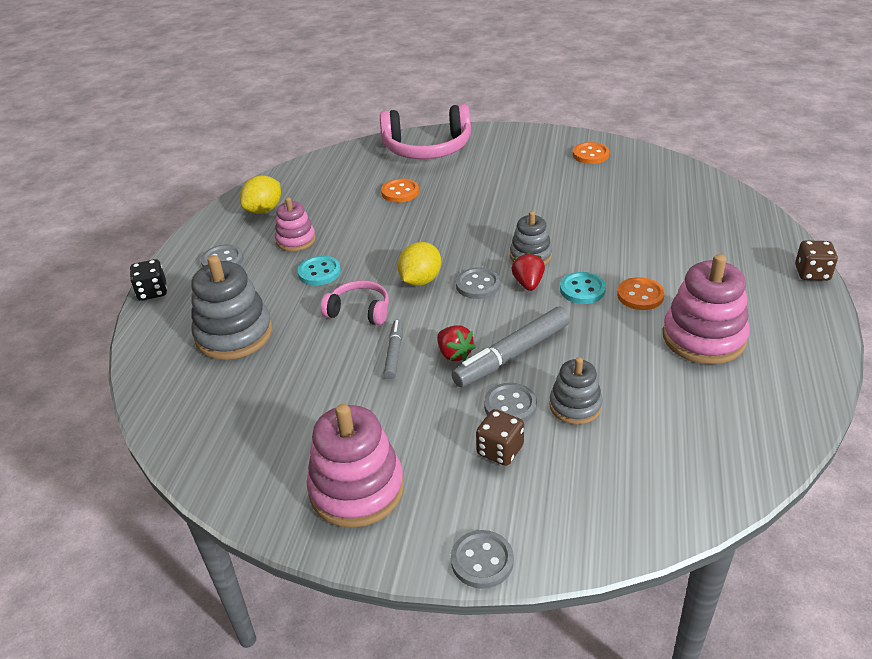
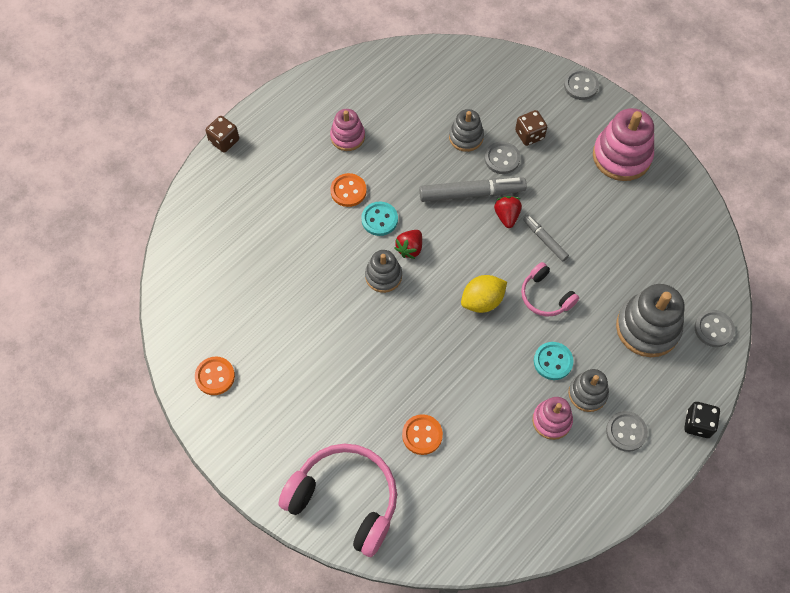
camera: 150 degrees left, 25 degrees up
(264, 210) = (559, 492): yellow lemon -> none
(272, 267) = (587, 393): none -> grey stacking toy
(394, 353) = (545, 240): grey marker -> grey marker turned 105 degrees clockwise
(478, 285) = (445, 269): grey button -> grey button (713, 329)
(703, 338) = (347, 137): pink stacking toy -> pink stacking toy, size x0.59

